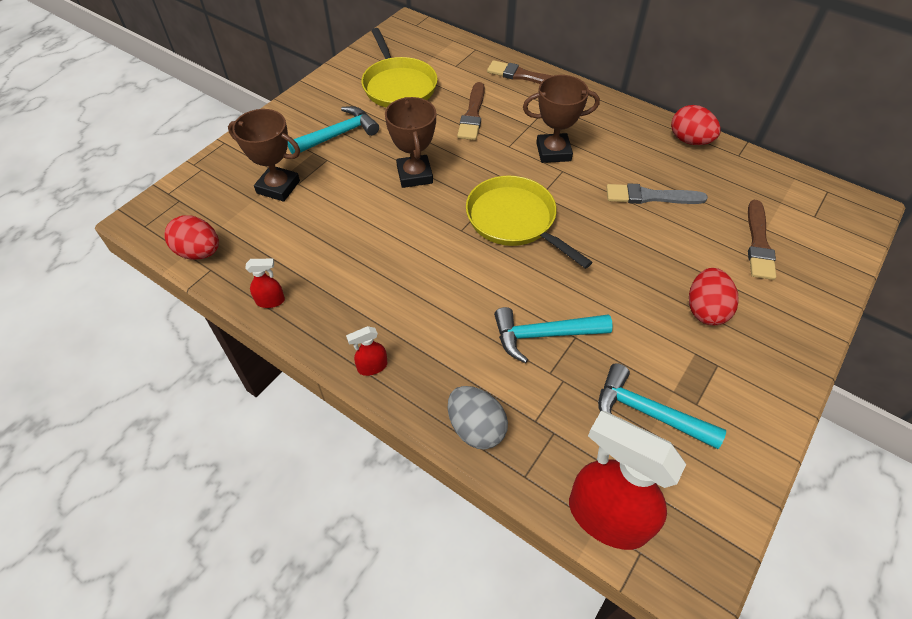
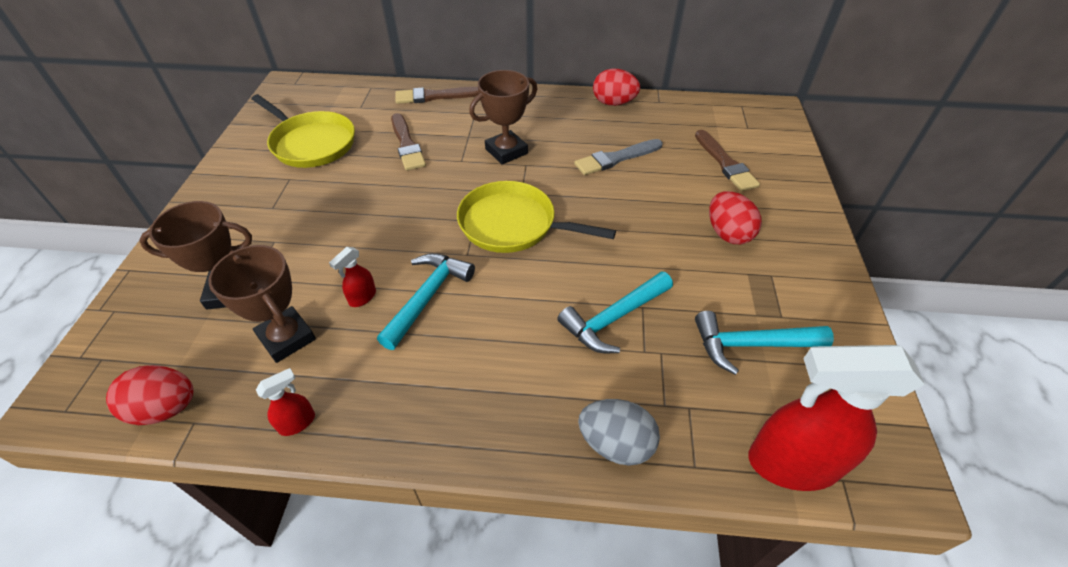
camera: 30 degrees left, 5 degrees down
(338, 135) = (272, 212): turquoise hammer -> turquoise hammer (427, 297)
(372, 367) = (465, 437): red spray bottle -> red spray bottle (362, 297)
(415, 175) = (384, 220): brown trophy -> brown trophy (287, 338)

